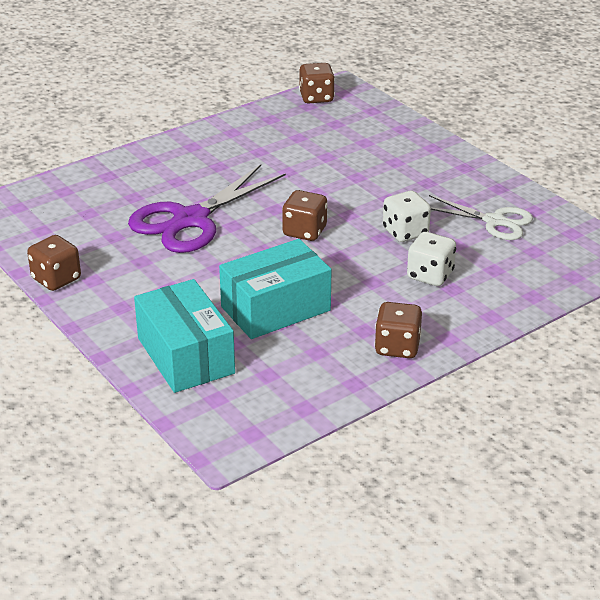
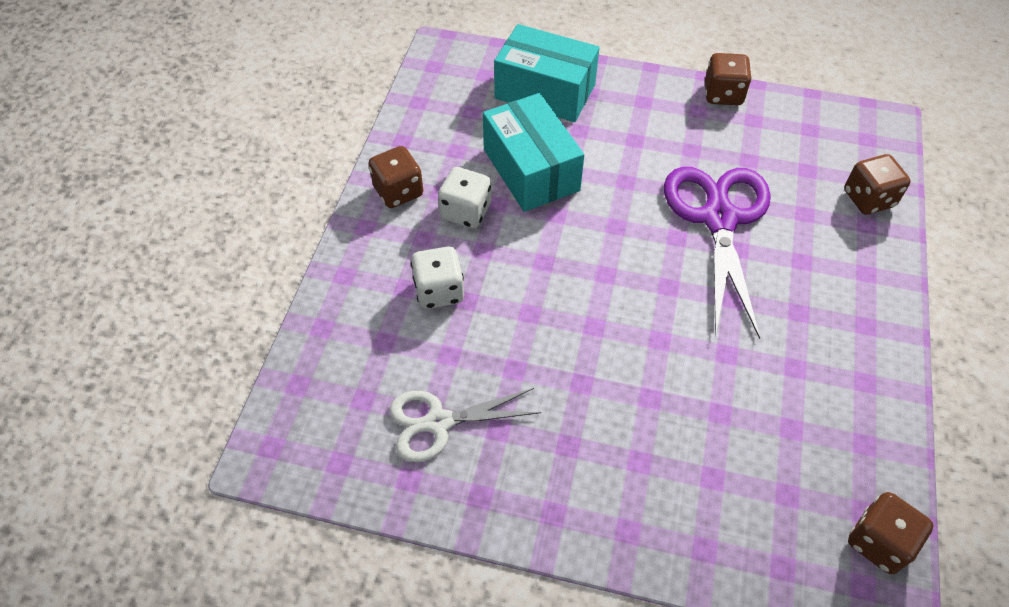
camera: 140 degrees right, 20 degrees up
(275, 308) = (531, 170): turquoise box -> turquoise box turned 45 degrees counterclockwise
(304, 231) = (607, 272): brown dice -> brown dice (868, 199)
(405, 232) = (514, 337): white dice -> white dice (466, 212)

